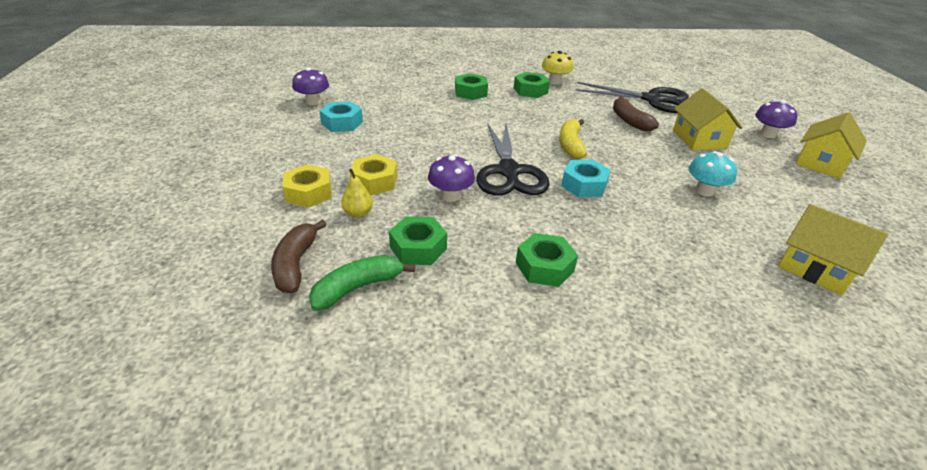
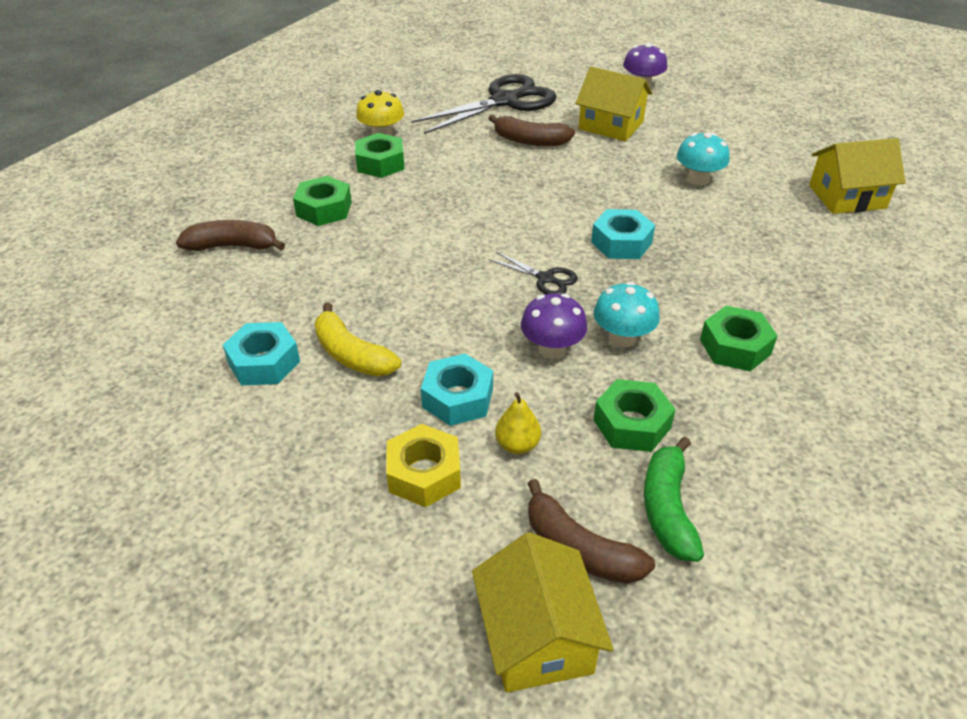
camera: 50 degrees left, 5 degrees up
(313, 102) = (155, 365): purple mushroom -> none
(375, 181) = (458, 398): yellow nut -> turquoise nut
(411, 85) = (233, 246): none -> brown banana
(493, 217) = (622, 338): none -> turquoise mushroom
(509, 172) = (545, 279): black scissors -> black scissors, size x0.46
(570, 145) = (536, 206): yellow banana -> yellow banana (351, 354)
(821, 163) = (713, 93): yellow house -> yellow house (537, 637)

